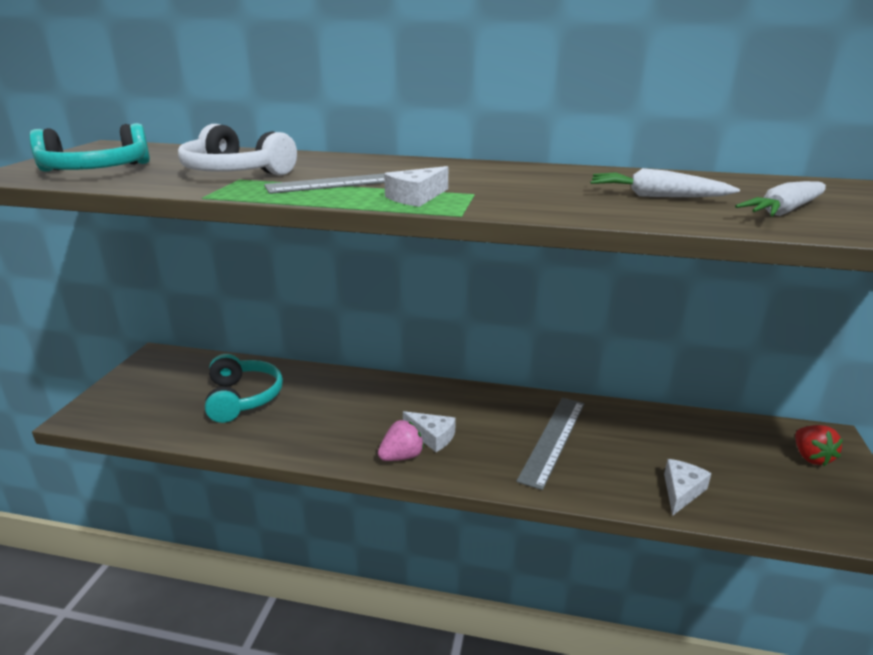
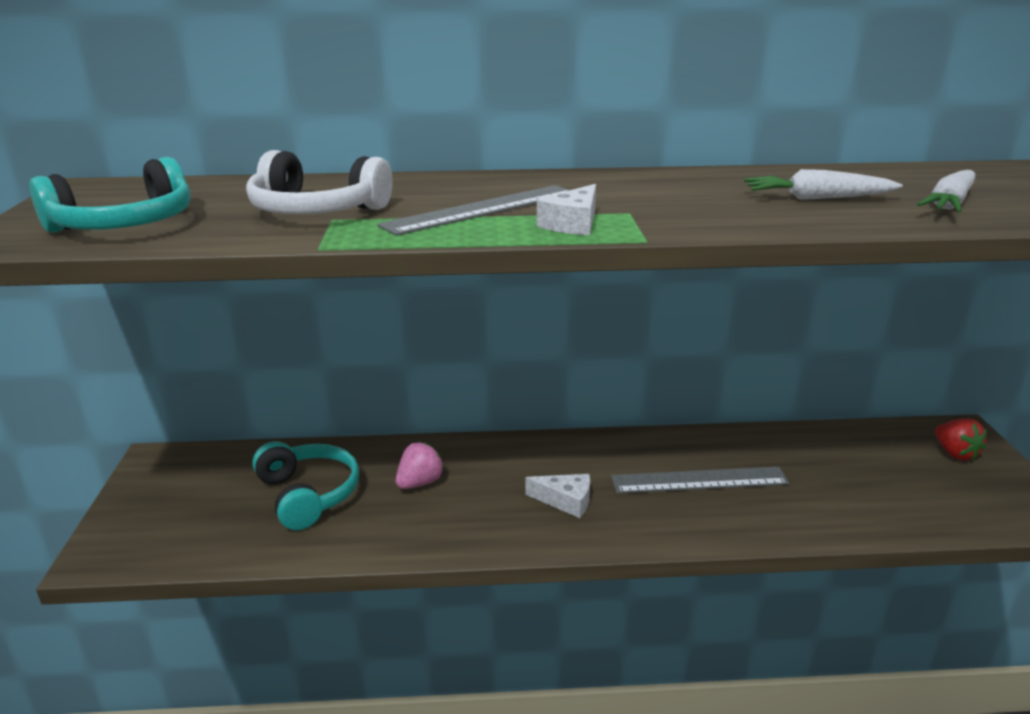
camera: 15 degrees left, 0 degrees up
(401, 456) = (543, 530): pink strawberry -> pink strawberry (419, 483)
(553, 439) = (699, 480): grey ruler -> grey ruler turned 75 degrees clockwise
(681, 491) = (853, 512): white cheese -> none

